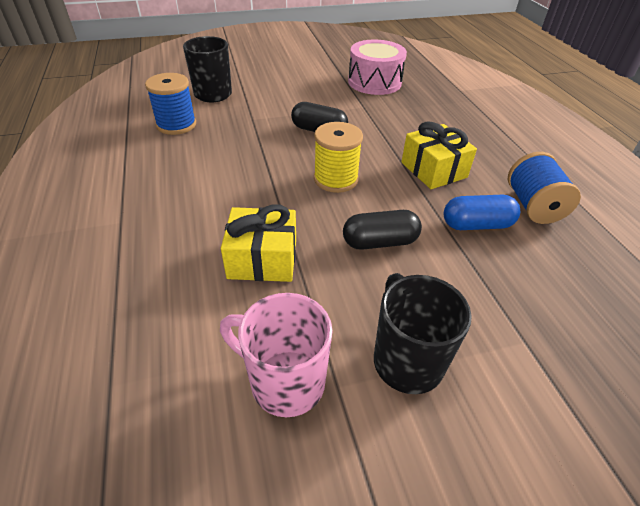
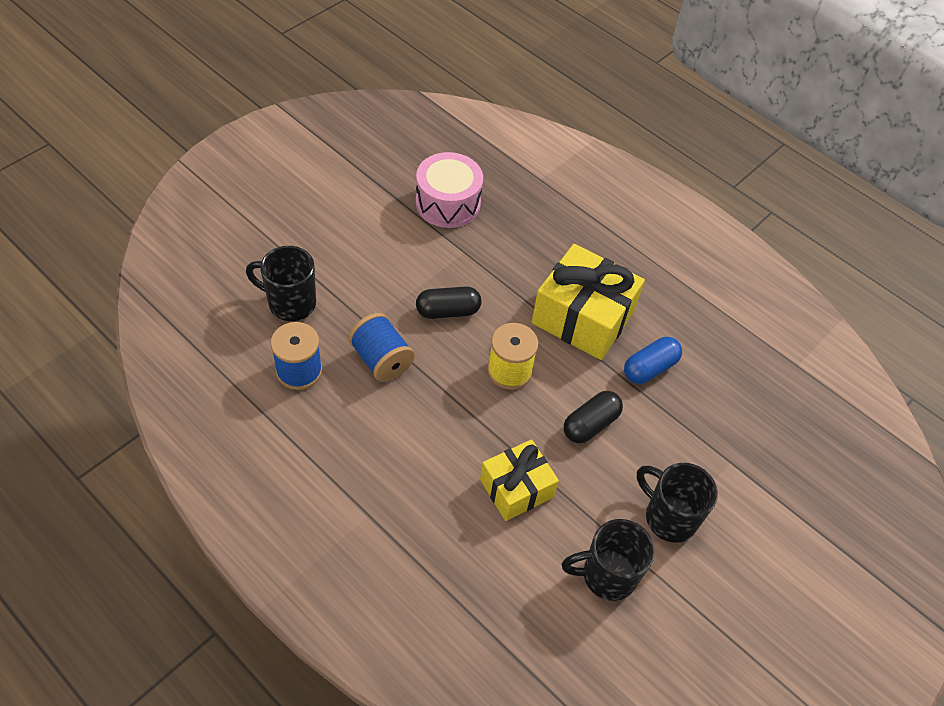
camera: 35 degrees left, 10 degrees up
(285, 382) = (607, 575): pink mug -> black mug
(433, 170) = (583, 317): yellow gift -> yellow gift, size x1.59
(533, 206) = (680, 324): blue spool -> blue spool (381, 360)

